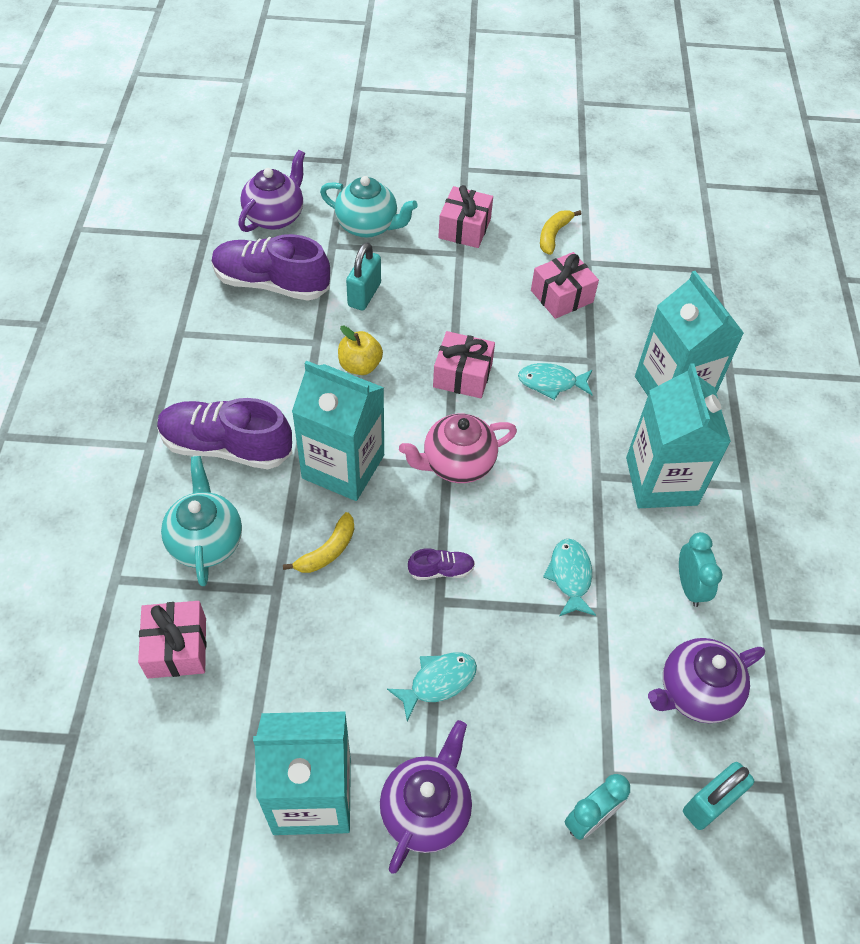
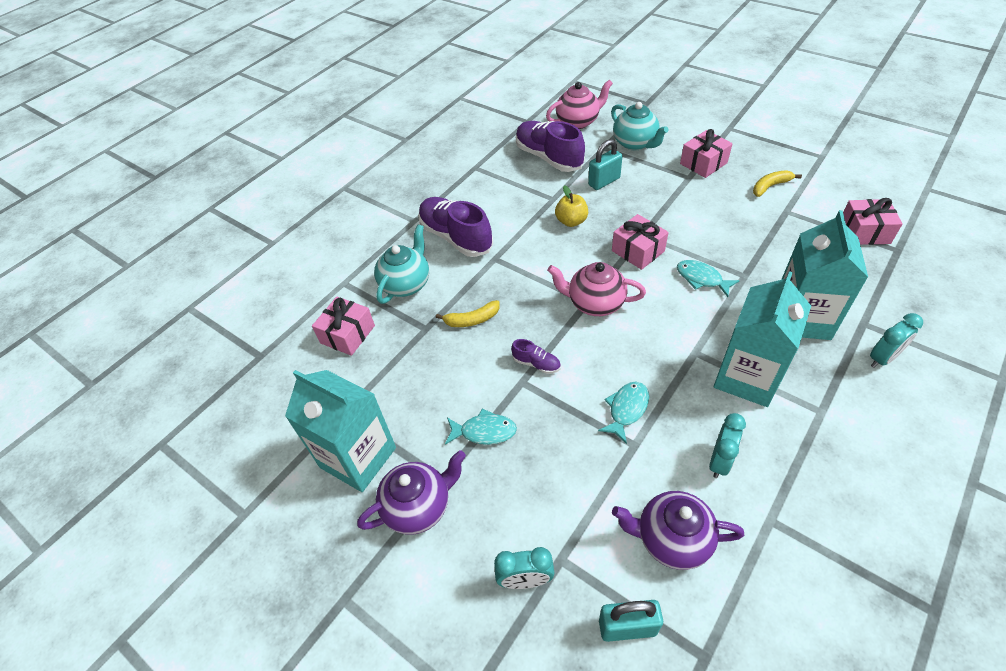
camera: 40 degrees right, 5 degrees down
(275, 216) = (578, 122): purple teapot -> pink teapot
(343, 466) = (517, 275): turquoise carton -> none
(562, 296) = (749, 226): pink gift -> pink gift (864, 232)
(765, 402) = (882, 358): none -> turquoise clock

